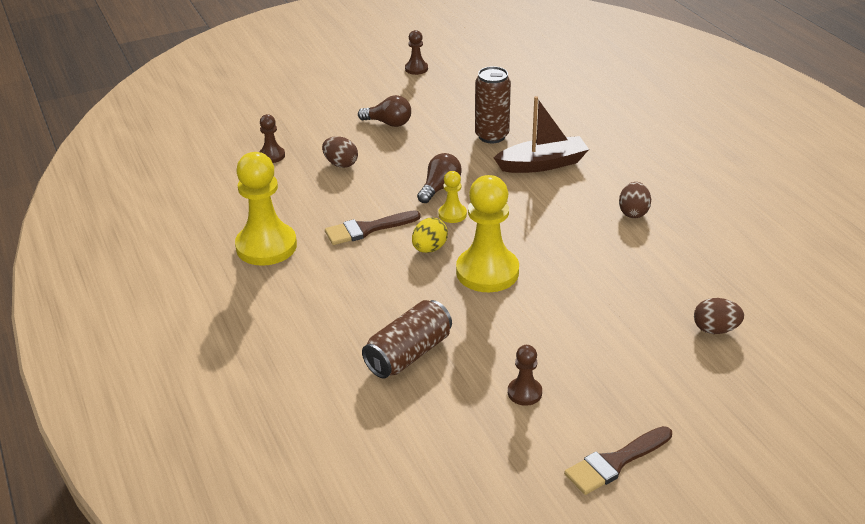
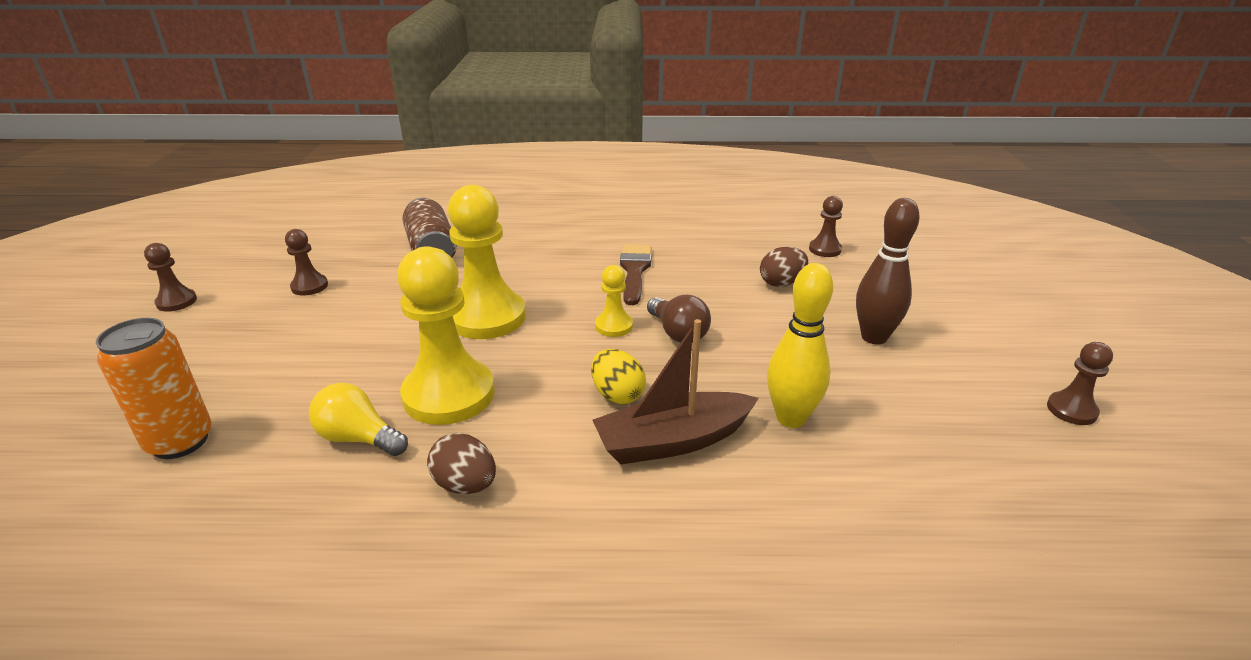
camera: 115 degrees right, 5 degrees down
(266, 246) = (653, 222): yellow pawn -> yellow pawn (449, 395)
(388, 123) = (874, 337): brown light bulb -> brown bowling pin
(429, 249) = (564, 295): yellow egg -> yellow egg (617, 395)
(492, 136) = (791, 418): brown can -> yellow bowling pin
(542, 164) = (673, 441): brown boat -> brown boat turned 60 degrees clockwise
(614, 462) = (176, 302): brown brush -> brown pawn
(642, 263) = (358, 438): none -> yellow light bulb
(715, 329) = (180, 441): brown egg -> orange can

